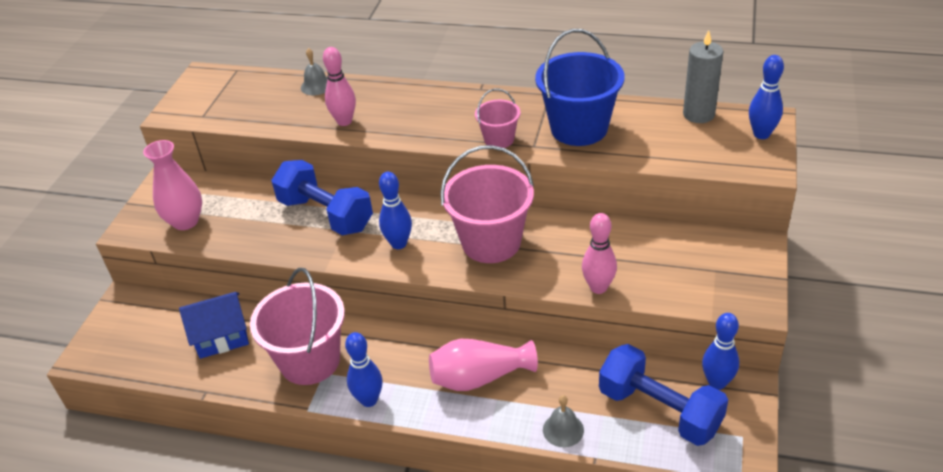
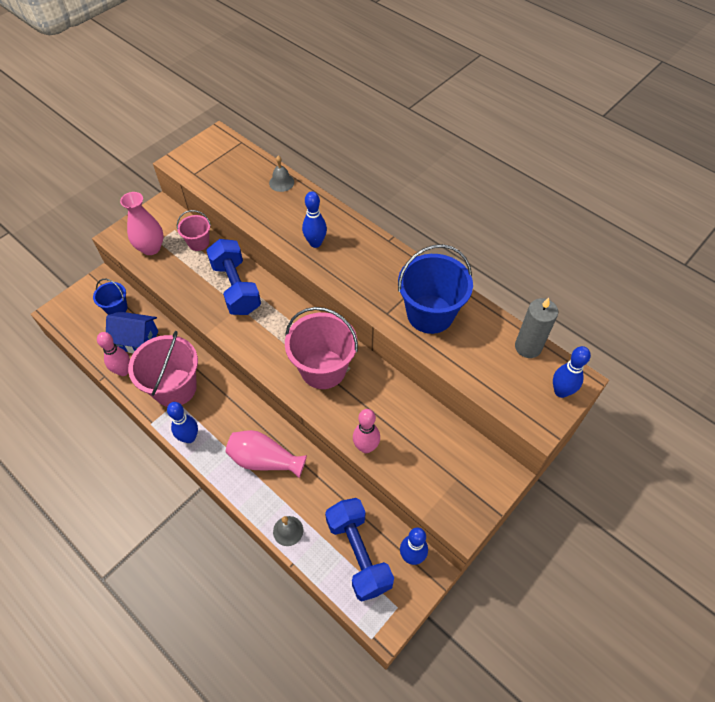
camera: 25 degrees right, 15 degrees up
(168, 317) = (116, 308): none -> blue bucket
(344, 121) = (277, 224): pink bowling pin -> pink bowling pin (123, 371)
(399, 244) = (264, 337): blue bowling pin -> blue bowling pin (315, 243)
(499, 139) = (367, 295): pink bucket -> pink bucket (198, 243)

